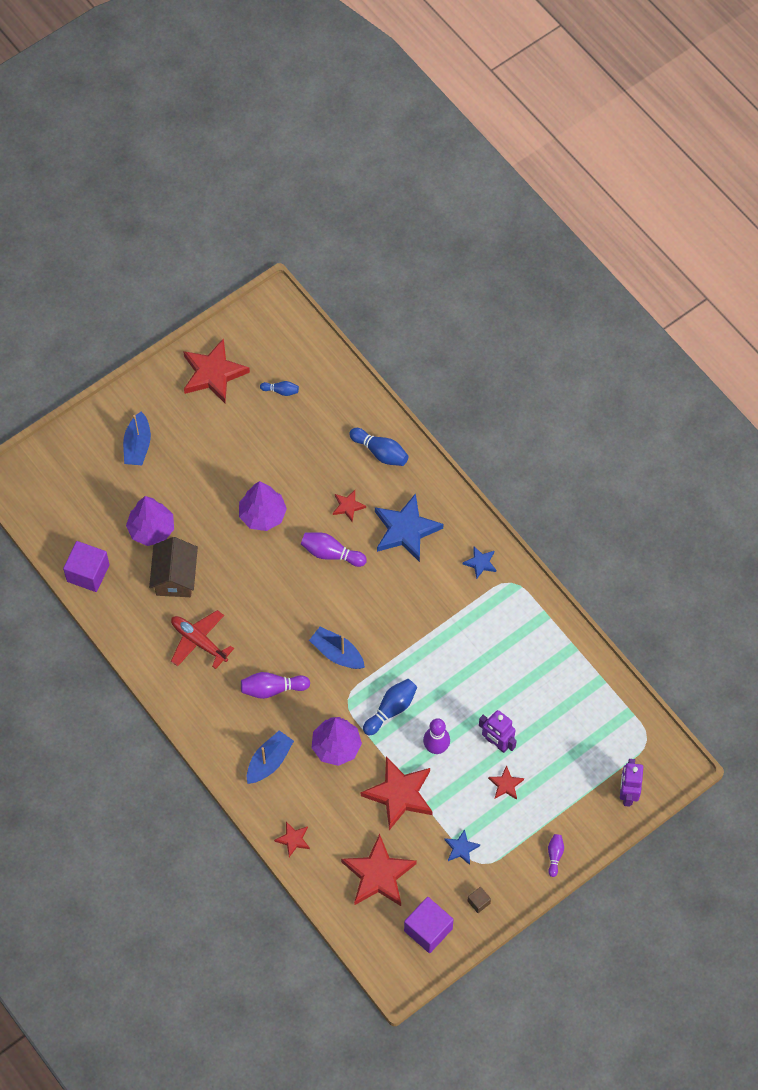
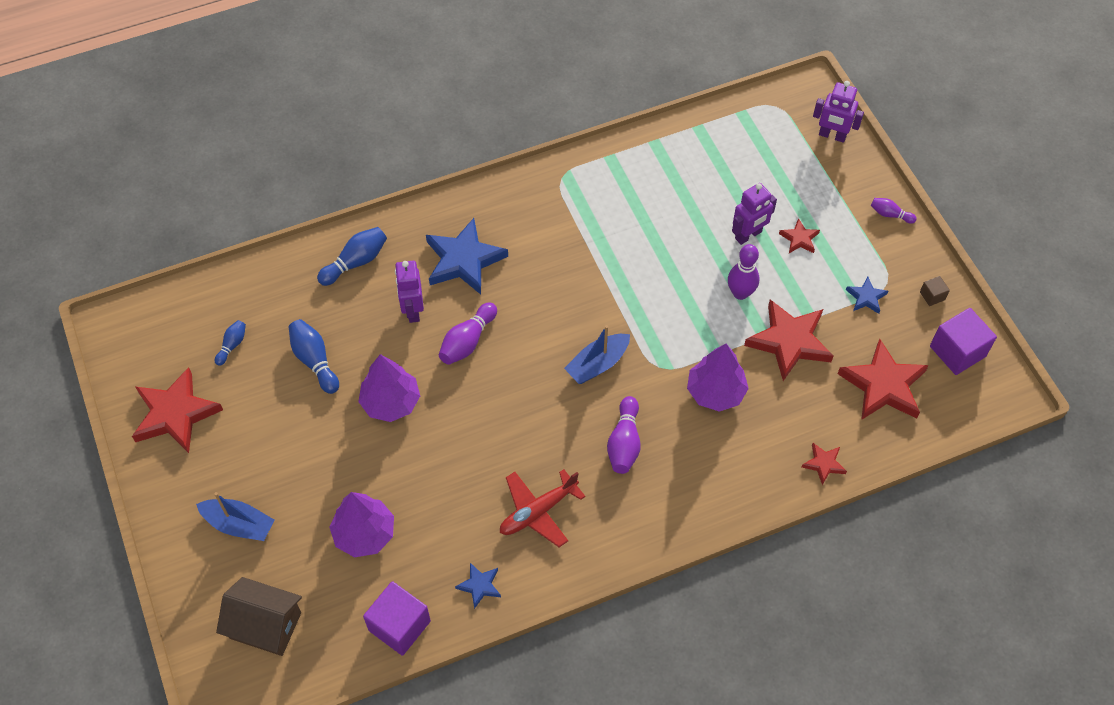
camera: 75 degrees left, 5 degrees down
(175, 577) = (441, 520): brown house -> brown house (265, 625)
(269, 761) = (718, 467): blue boat -> none
(348, 506) = (412, 310): red star -> purple robot
(391, 709) = (683, 326): blue bowling pin -> blue bowling pin (315, 361)
(480, 563) = (529, 200): blue star -> blue star (479, 586)

